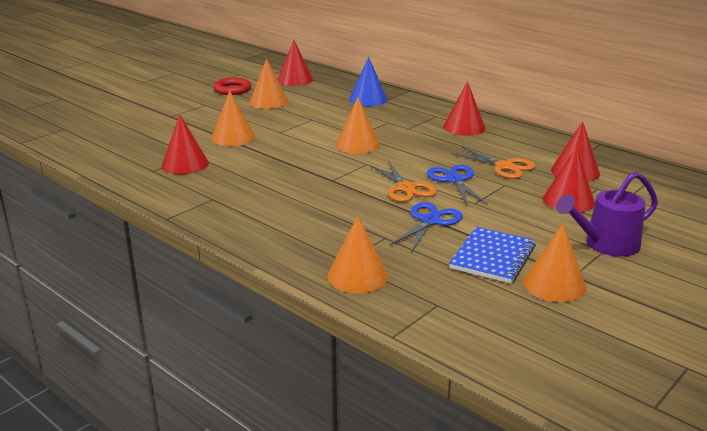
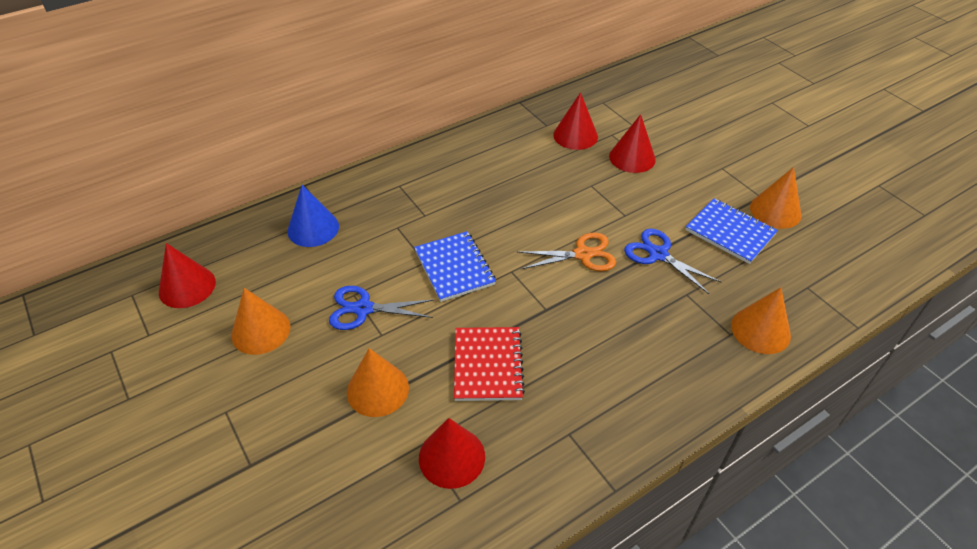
camera: 75 degrees left, 20 degrees up
(232, 90) = (180, 368): red ring -> none
(266, 166) = (488, 365): none -> red notebook
(357, 144) = (454, 268): orange cone -> blue notebook
(454, 180) = (572, 215): blue scissors -> blue scissors (363, 309)
(464, 127) = (442, 173): red cone -> none
(504, 166) = (551, 174): orange scissors -> none
(606, 244) = (713, 163): purple watering can -> none

